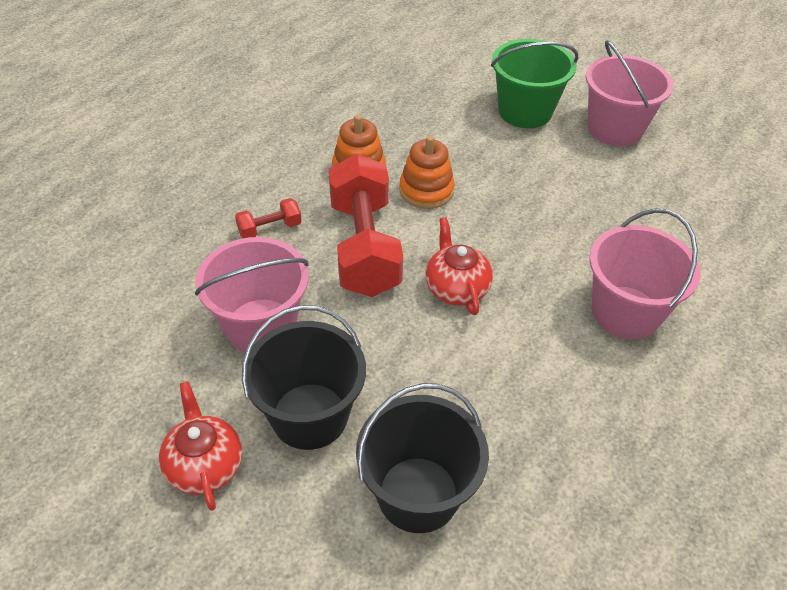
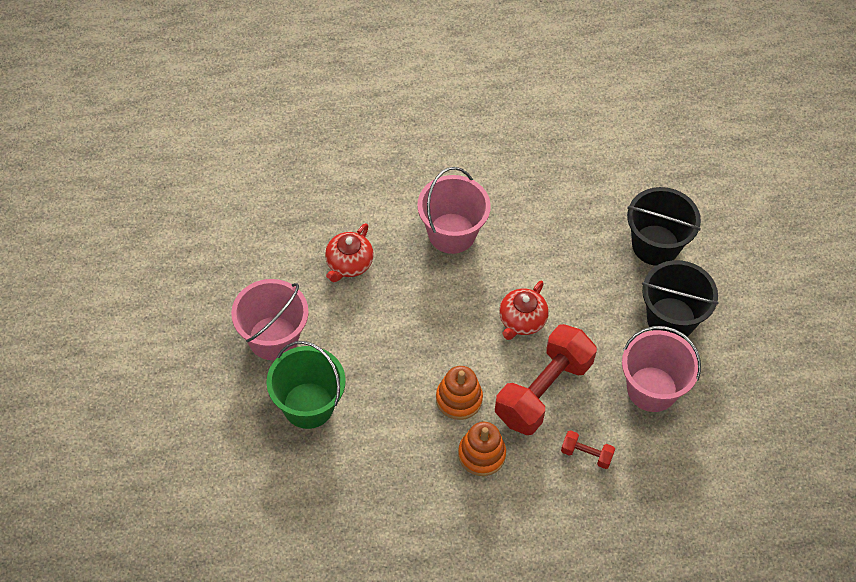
camera: 135 degrees left, 10 degrees up
(204, 465) = (741, 337): red teapot -> red teapot (349, 264)

